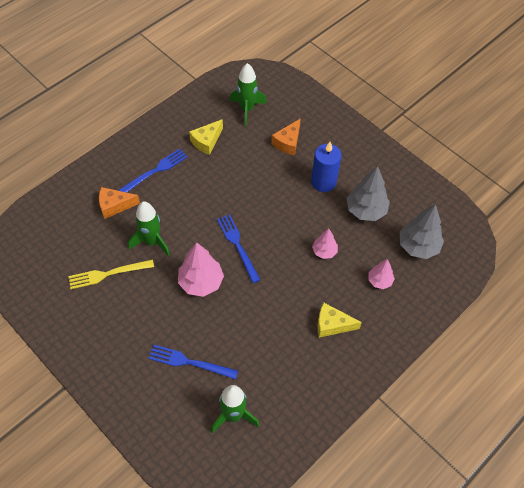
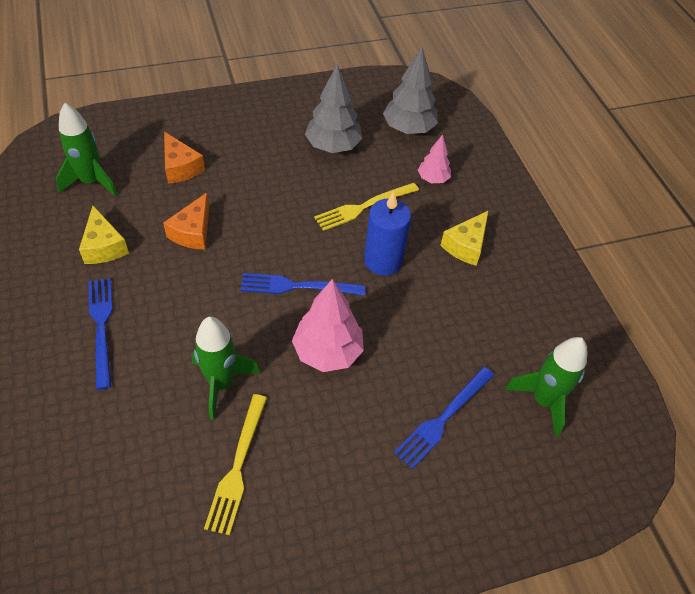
camera: 65 degrees left, 5 degrees down
(115, 206) = (120, 406): orange cheese -> orange cheese (193, 232)
(323, 182) = (266, 163): blue candle -> blue candle (383, 261)
(324, 251) = (363, 207): pink tree -> yellow fork

